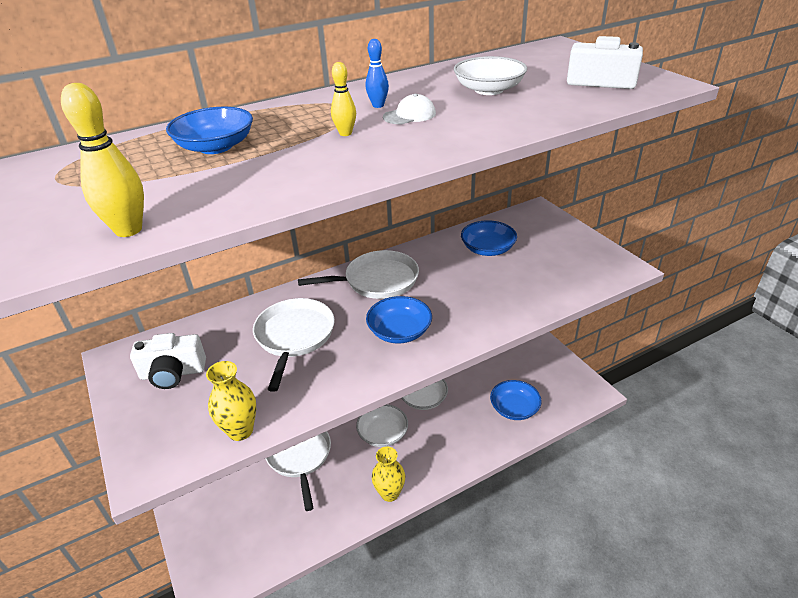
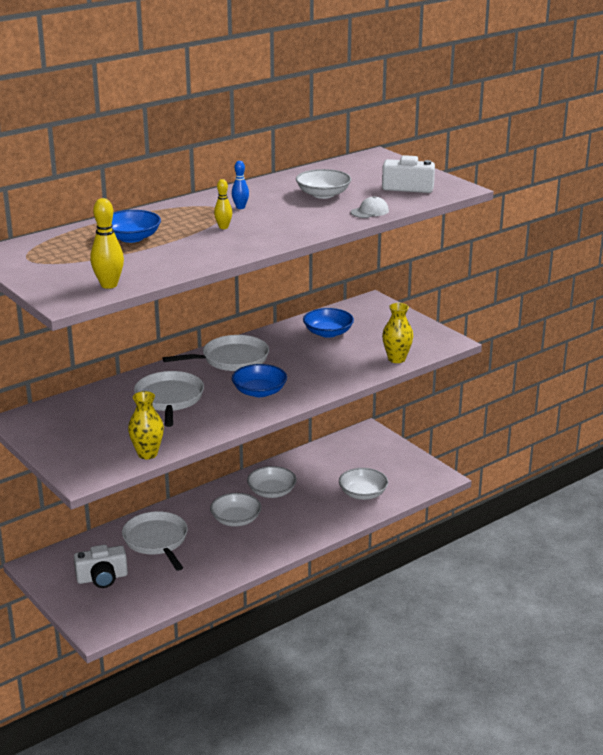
camera: 10 degrees left, 10 degrees down
(173, 373) = (74, 426): white camera -> white camera (102, 578)
(389, 493) = (250, 559): yellow vase -> yellow vase (396, 359)
(409, 115) = (267, 214): white cap -> white cap (370, 211)
(514, 408) = (363, 493): blue bowl -> white bowl

